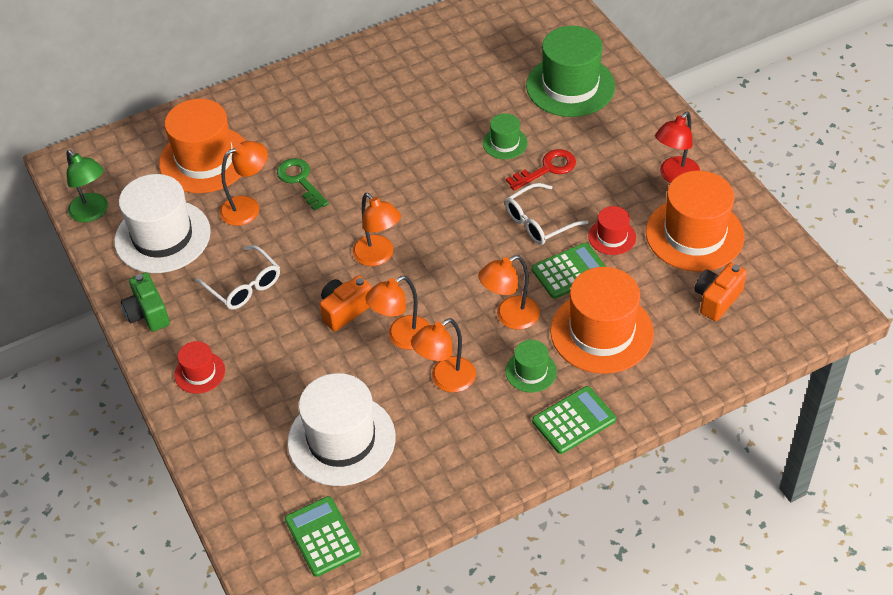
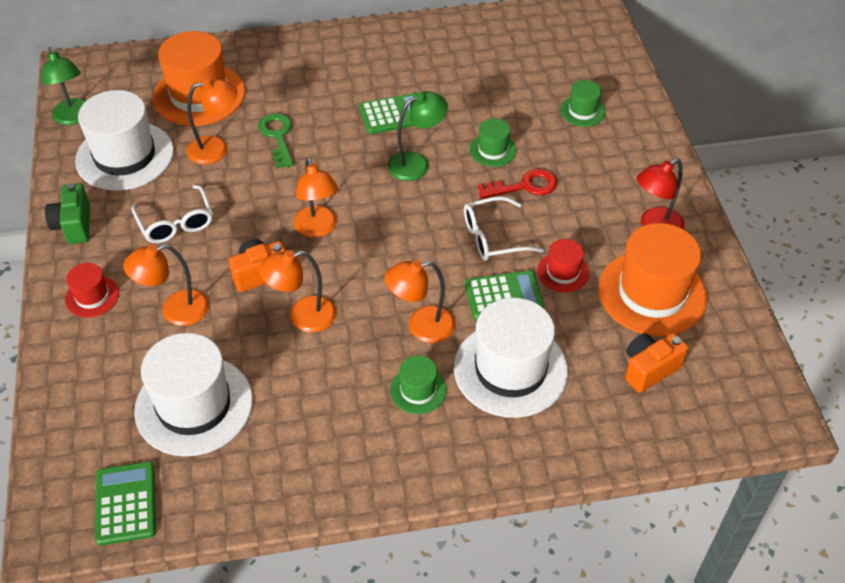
camera: 15 degrees right, 0 degrees up
(441, 173) = (416, 163): none -> green lamp
(445, 380) = (326, 374): orange lamp -> orange lamp (175, 311)
(570, 86) = (582, 111): green hat -> green hat, size x0.49
(574, 420) = (440, 457): green calculator -> green calculator (393, 114)
(601, 332) = (510, 369): orange hat -> white hat

